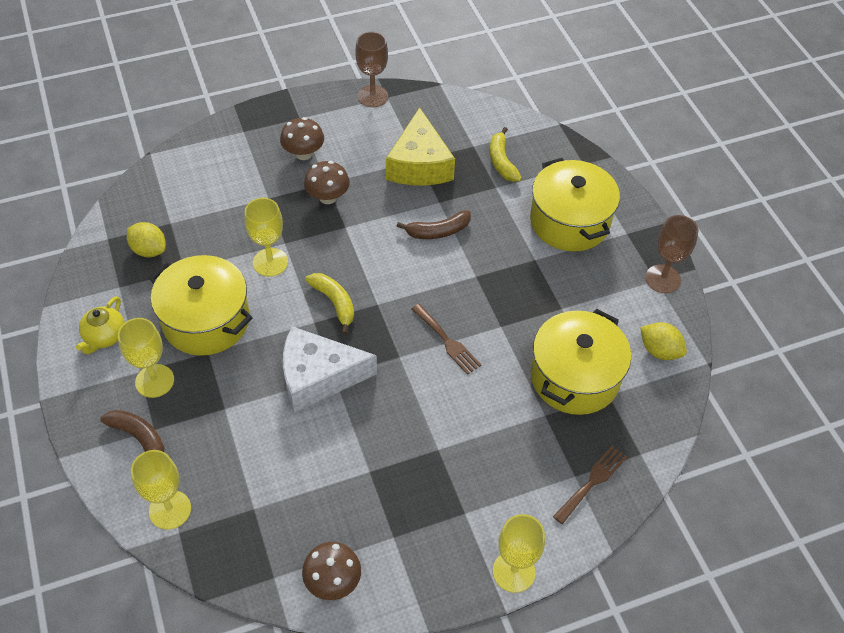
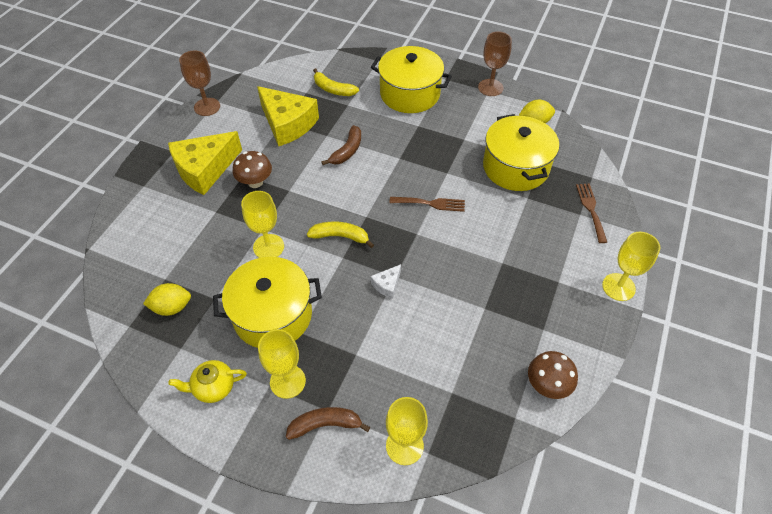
camera: 45 degrees left, 0 degrees up
(105, 336) = (213, 387): yellow teapot -> yellow teapot turned 105 degrees clockwise
(303, 154) = (205, 169): brown mushroom -> yellow cheese
(318, 377) = (387, 285): white cheese -> white cheese, size x0.43

